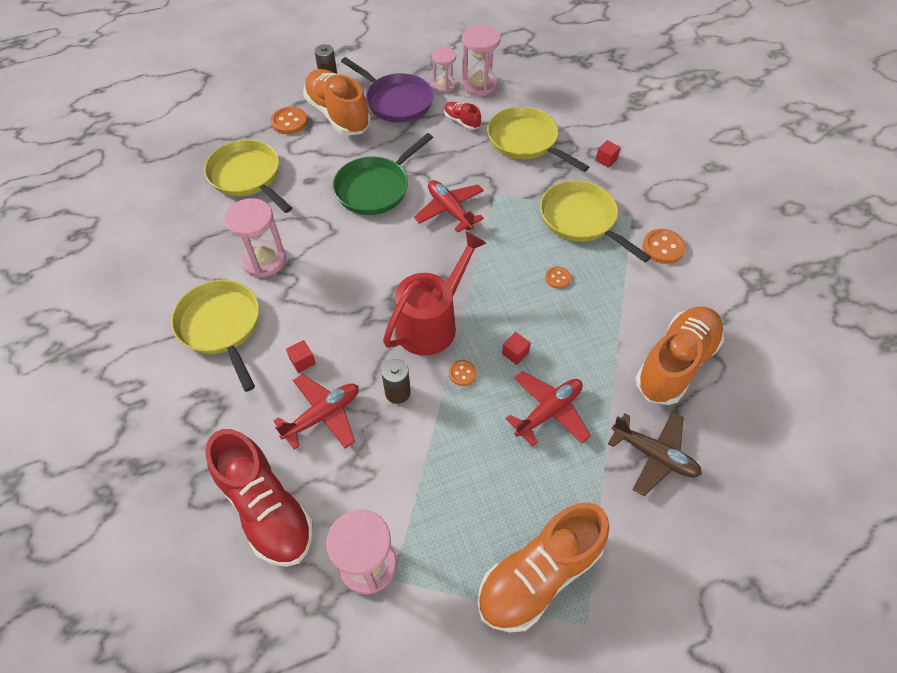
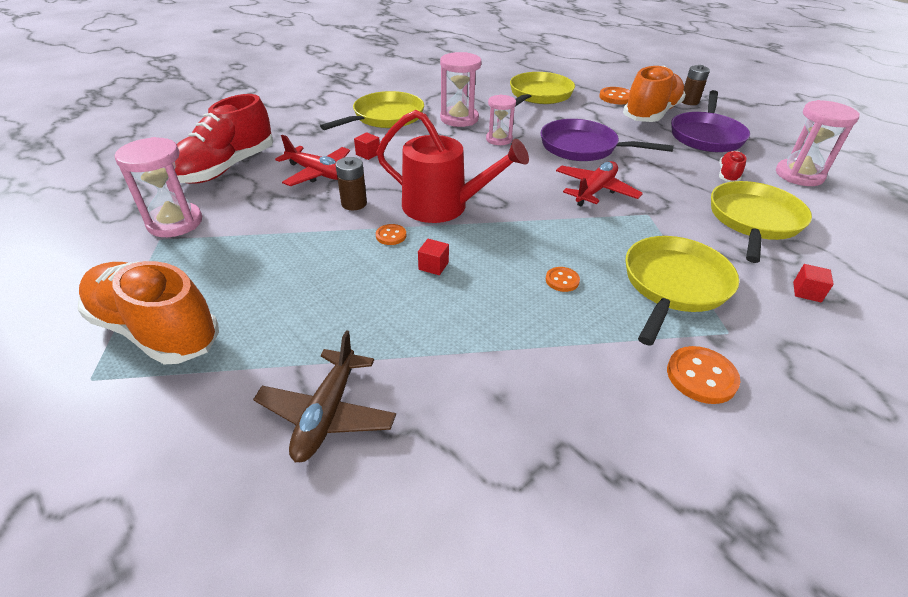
camera: 70 degrees right, 15 degrees down
(375, 188) = (583, 147): green pan -> purple pan
(444, 86) = (765, 155): pink hourglass -> pink hourglass (499, 139)
(548, 411) = (365, 304): red plane -> none
(675, 363) = (491, 419): orange shoe -> none

